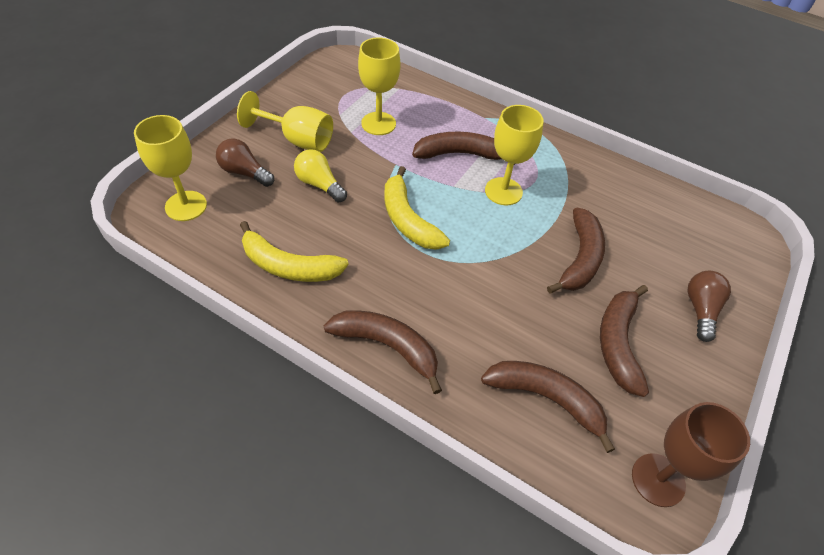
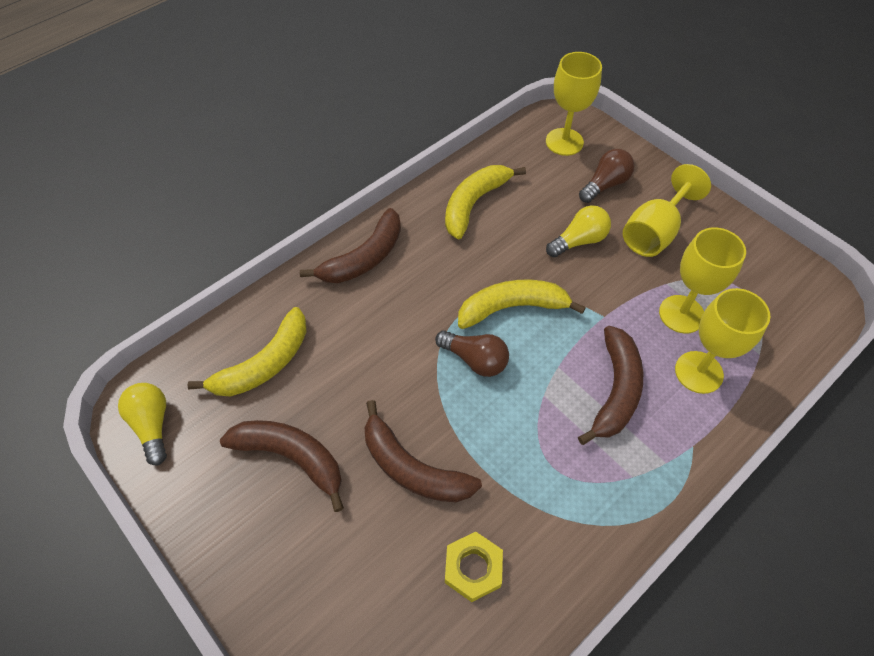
camera: 110 degrees right, 5 degrees up
(503, 191) = (539, 420): yellow goblet -> yellow goblet (698, 372)
(546, 398) = (264, 364): brown banana -> yellow banana
(626, 212) = (473, 568): none -> yellow nut
(658, 480) = (152, 425): brown goblet -> yellow light bulb
(700, 310) = (295, 580): brown light bulb -> brown light bulb (475, 359)

